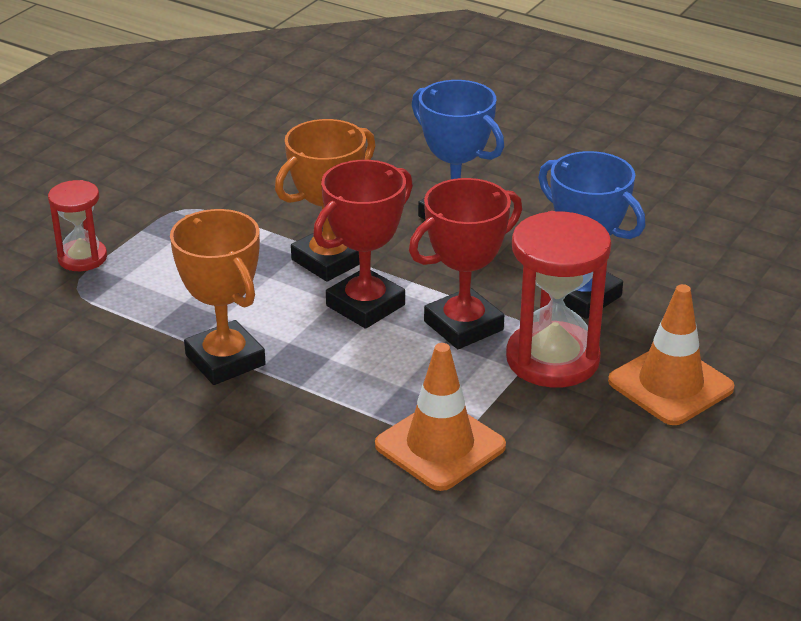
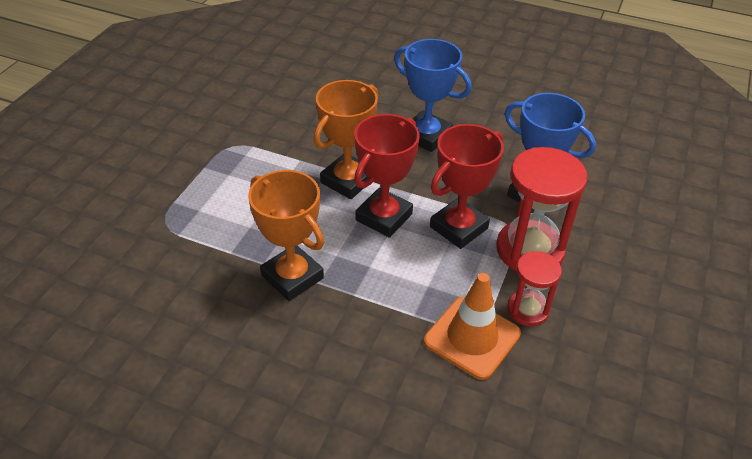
camera: 10 degrees left, 10 degrees up
(82, 258) = (164, 196): red hourglass -> red hourglass (528, 310)
(670, 385) = (618, 263): orange traffic cone -> none

